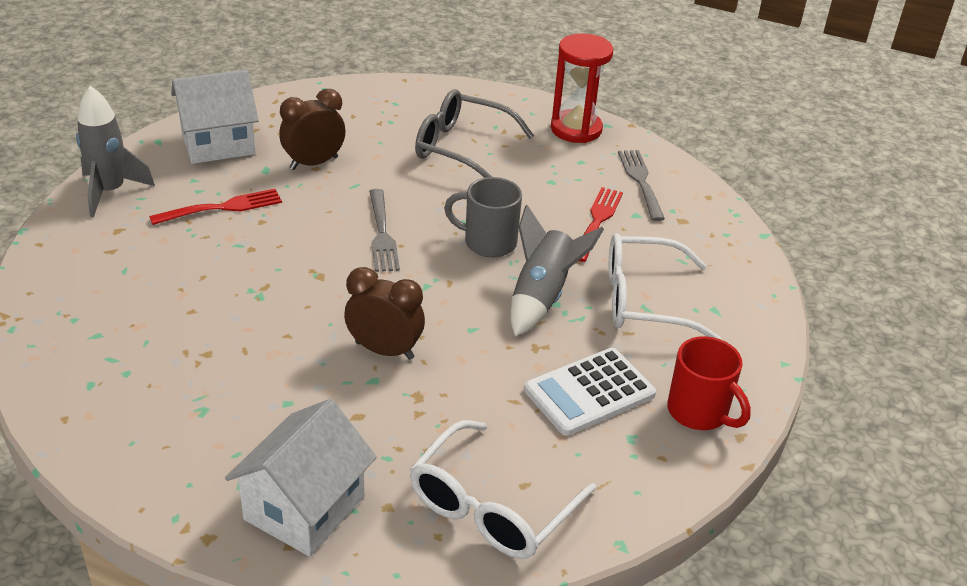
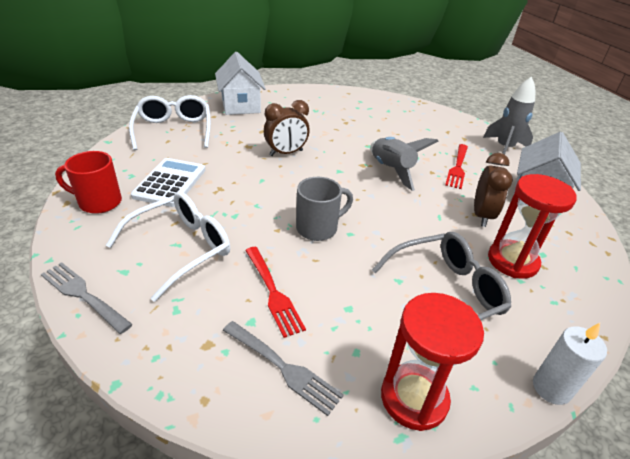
camera: 135 degrees right, 0 degrees up
(369, 130) = (512, 261): none -> red hourglass
(381, 233) = (376, 198): grey fork -> grey fork (84, 295)
(487, 89) = (551, 388): none -> white candle
(542, 296) = (247, 214): grey rocket -> grey rocket (391, 170)

